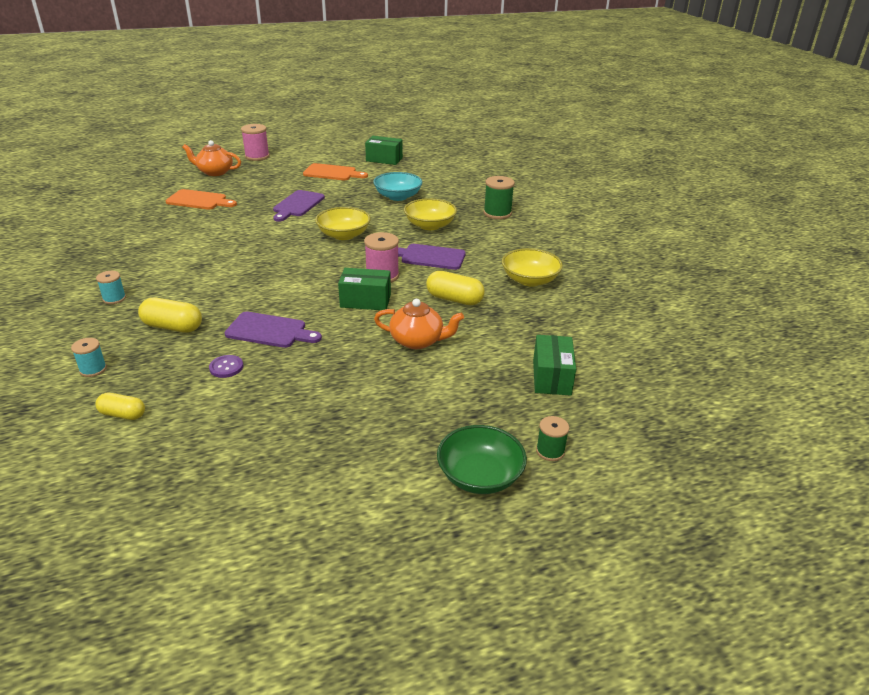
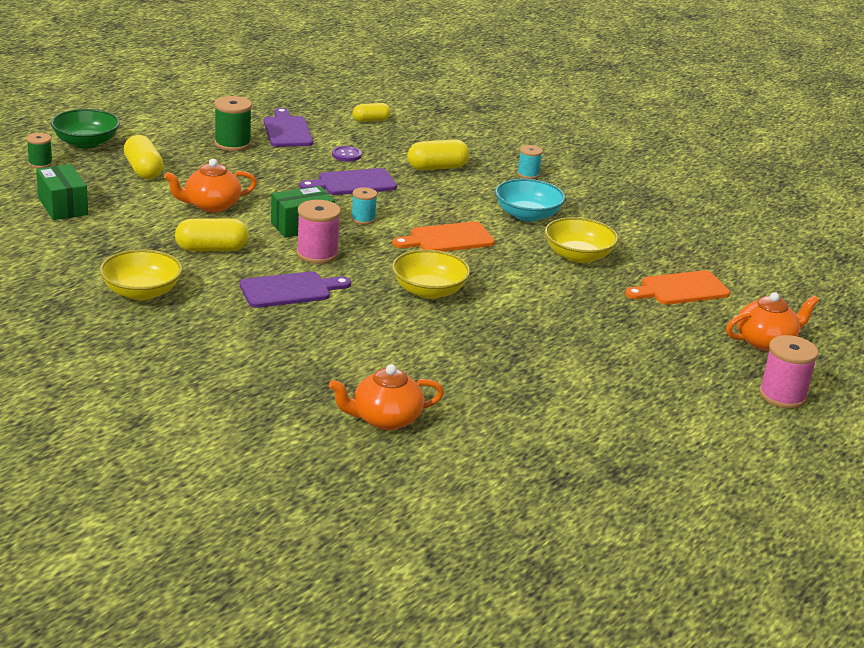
camera: 145 degrees right, 5 degrees down
(93, 369) = (440, 134): turquoise spool -> turquoise spool (363, 219)
(297, 205) = (555, 319): purple cutting board -> purple cutting board (287, 131)
(332, 173) = (613, 396): orange cutting board -> orange cutting board (448, 239)
(384, 159) = (587, 462): green box -> none
(398, 196) = (447, 377): turquoise bowl -> turquoise bowl (527, 215)
(430, 225) = (340, 336): yellow bowl -> yellow bowl (578, 256)
(445, 405) = (143, 170): none -> yellow capsule
(451, 190) = (385, 419): none -> orange teapot
(497, 213) = (265, 389): green spool -> green spool (232, 144)

